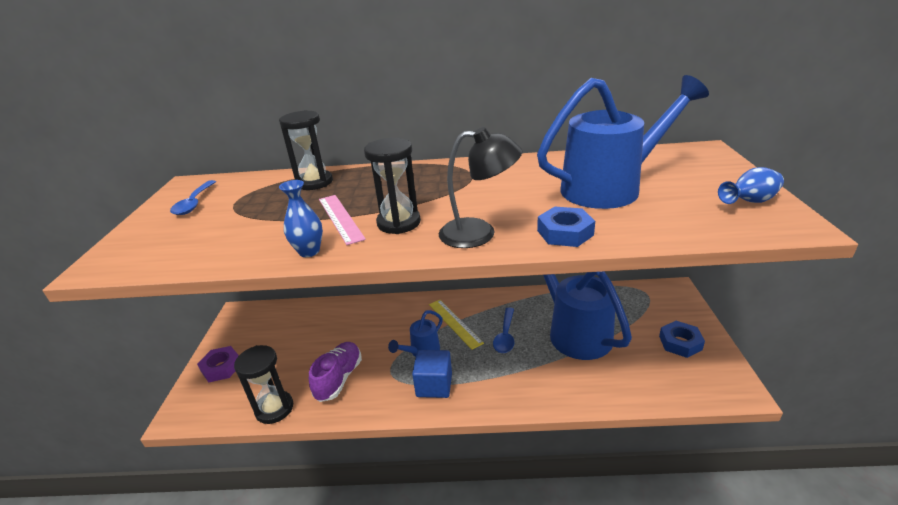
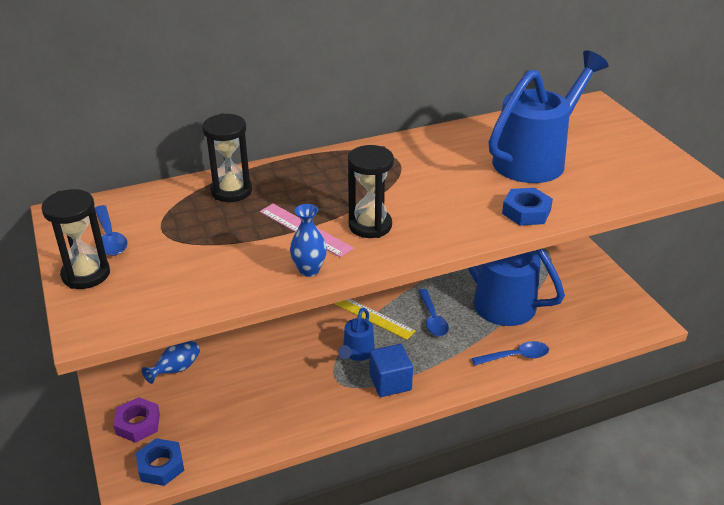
camera: 25 degrees left, 5 degrees up
(274, 409) = (237, 447): black hourglass -> black hourglass (86, 274)
(339, 378) = (287, 401): purple shoe -> none
(479, 233) = (454, 224): black lamp -> none
(567, 391) = (516, 356): none -> blue spoon
(680, 343) = (592, 291): blue nut -> blue nut (161, 466)
(749, 202) = (651, 159): blue vase -> blue vase (176, 370)

